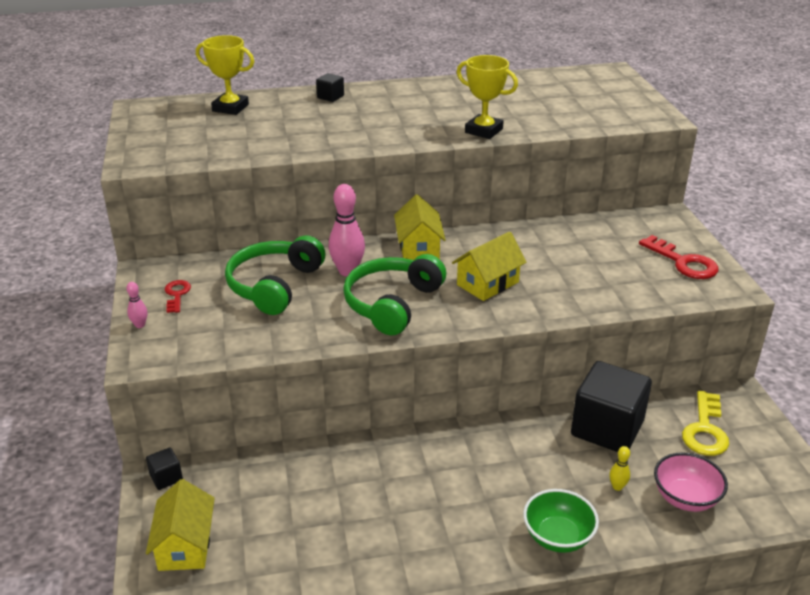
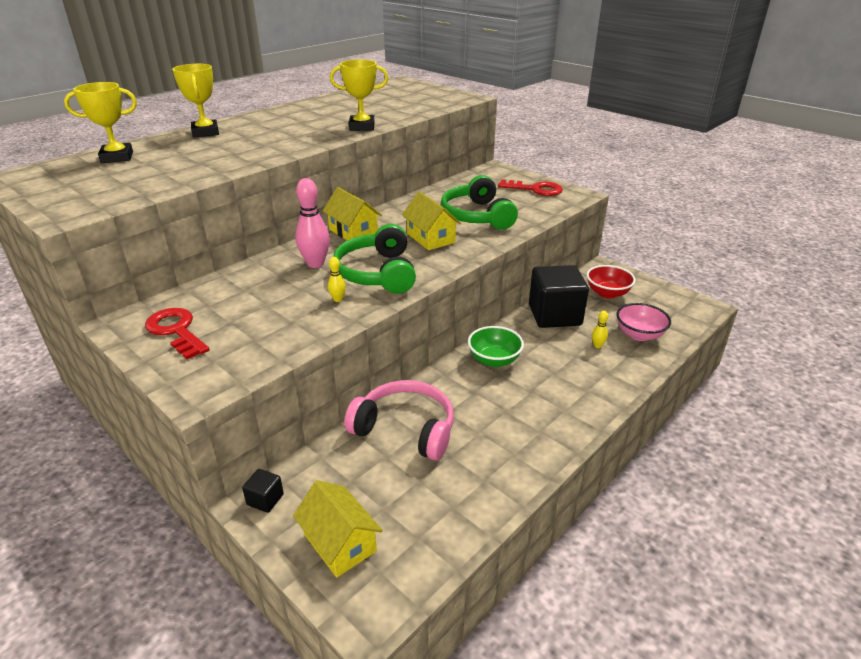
camera: 35 degrees left, 0 degrees up
(140, 325) = (165, 367): pink bowling pin -> none
(177, 294) = (176, 330): red key -> red key, size x1.67
(274, 285) = (263, 293): green headphones -> green headphones (477, 216)
(328, 318) = (338, 299): none -> yellow bowling pin
(329, 475) = (405, 429): none -> pink headphones
(330, 97) = (205, 132): black cube -> yellow trophy
(487, 283) = (431, 238): yellow house -> yellow house turned 45 degrees counterclockwise
(557, 537) = (598, 392): green bowl -> green bowl (494, 360)
(705, 430) = (607, 293): yellow key -> red bowl

